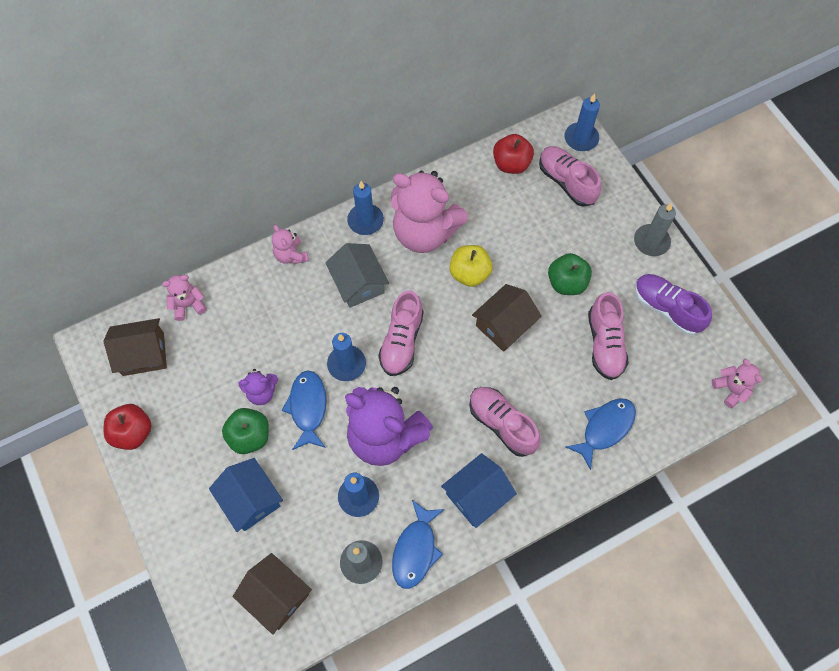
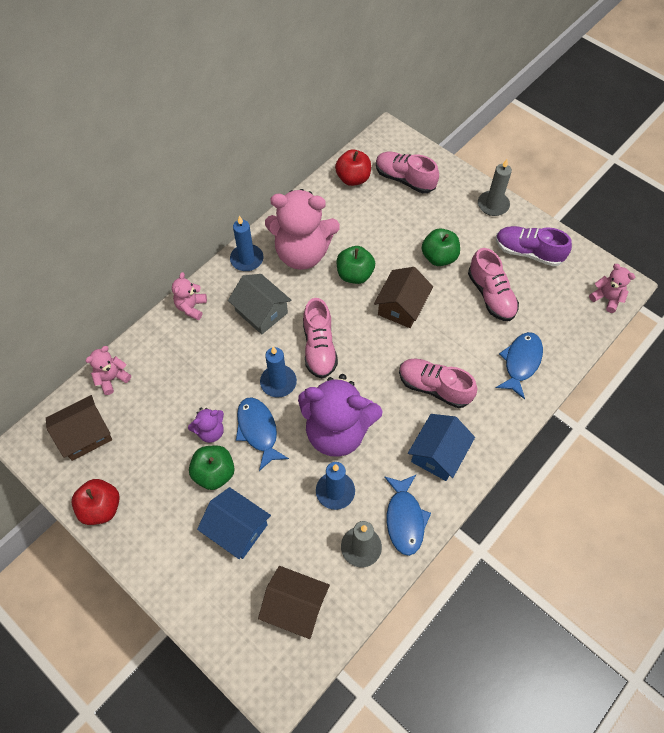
camera: 20 degrees left, 5 degrees down
(291, 255) = (191, 307): pink teddy bear -> pink teddy bear turned 60 degrees clockwise
(469, 273) = (354, 274): yellow apple -> green apple
(581, 138) = (402, 143): blue candle -> none

